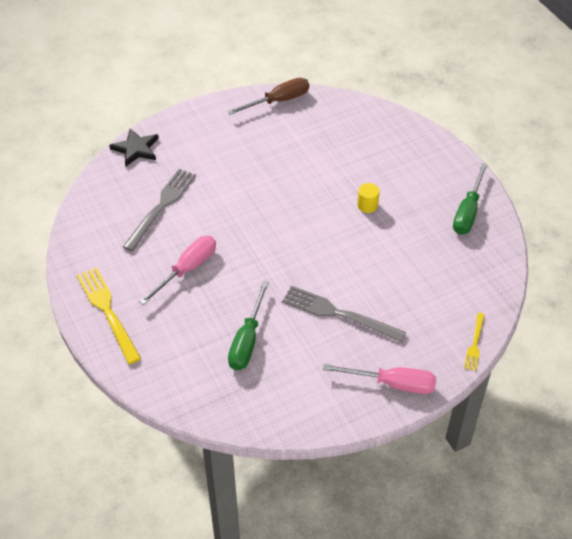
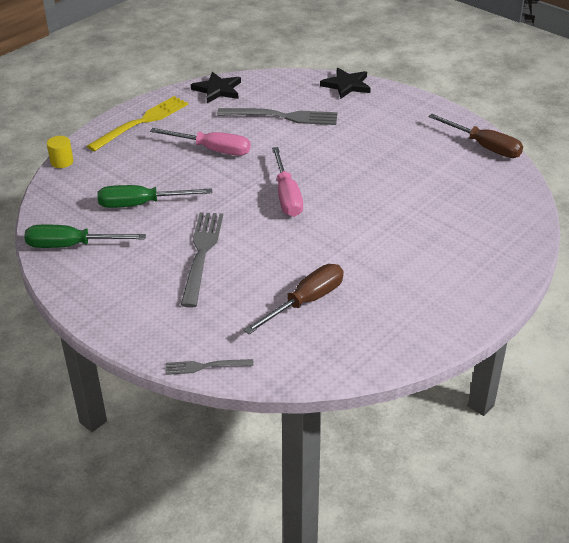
camera: 70 degrees right, 10 degrees down
(84, 240) = (217, 90): none -> black star
(367, 205) = (371, 241): yellow cylinder -> yellow cylinder (62, 162)
(392, 384) = (123, 312): pink screwdriver -> pink screwdriver (287, 196)
(423, 265) = (306, 302): none -> brown screwdriver
(468, 212) = (415, 322): green screwdriver -> green screwdriver (71, 246)
(474, 344) = (204, 366): yellow fork -> grey fork

